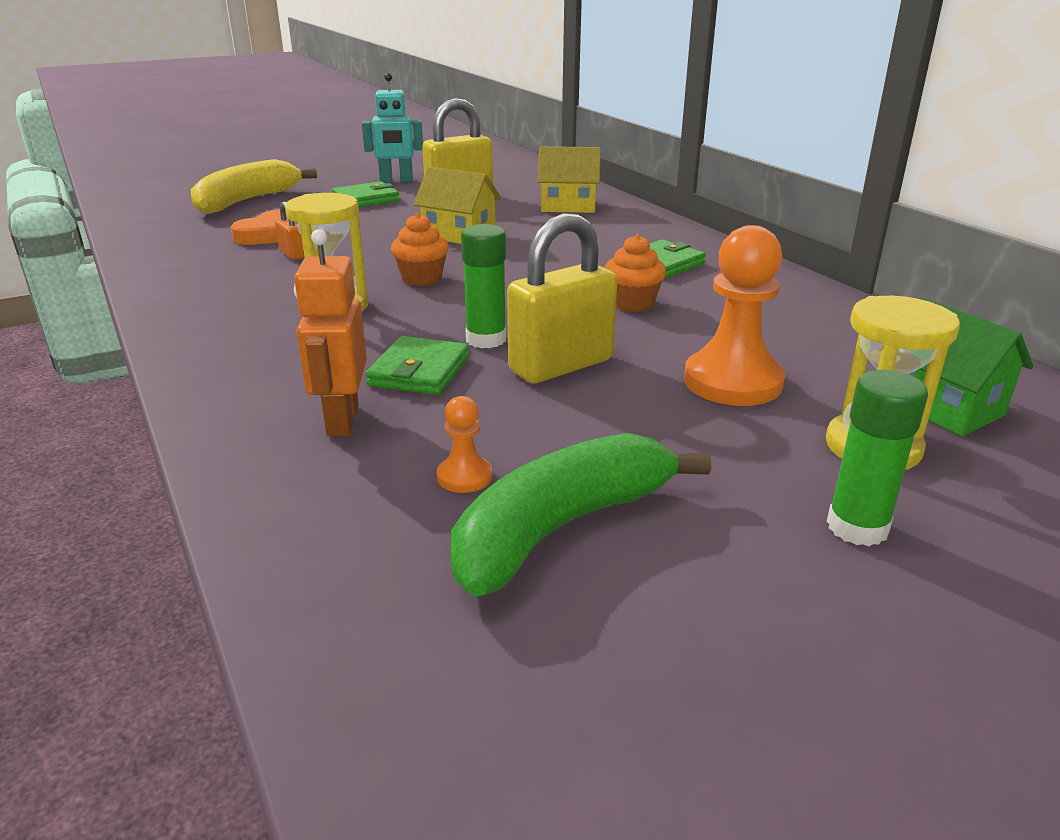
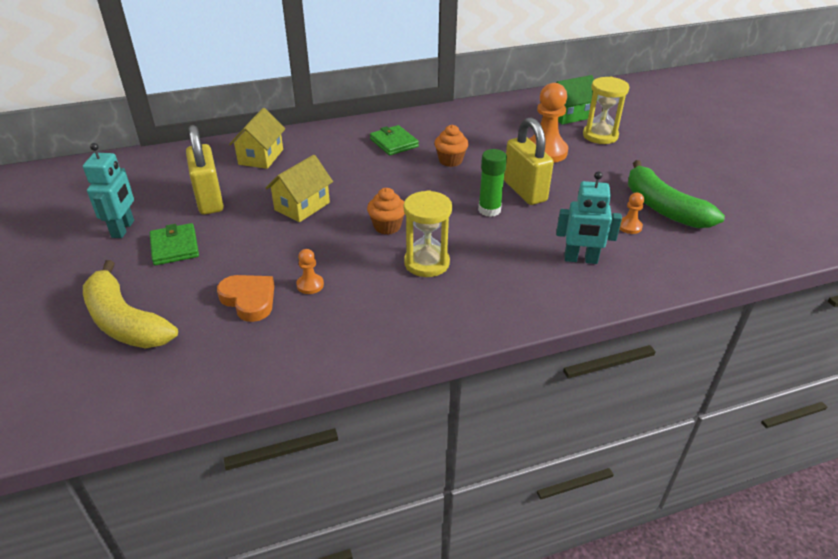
camera: 80 degrees left, 10 degrees up
(293, 254) = (310, 285): orange padlock -> orange pawn
(342, 420) = (580, 259): orange robot -> turquoise robot
(419, 371) = (526, 233): green wallet -> none
(857, 527) = (652, 151): green glue stick -> none

